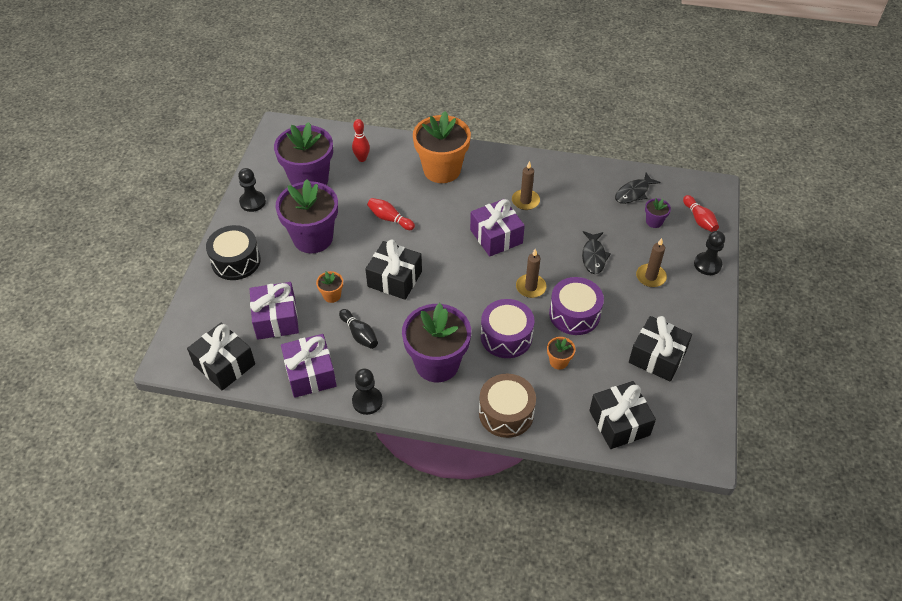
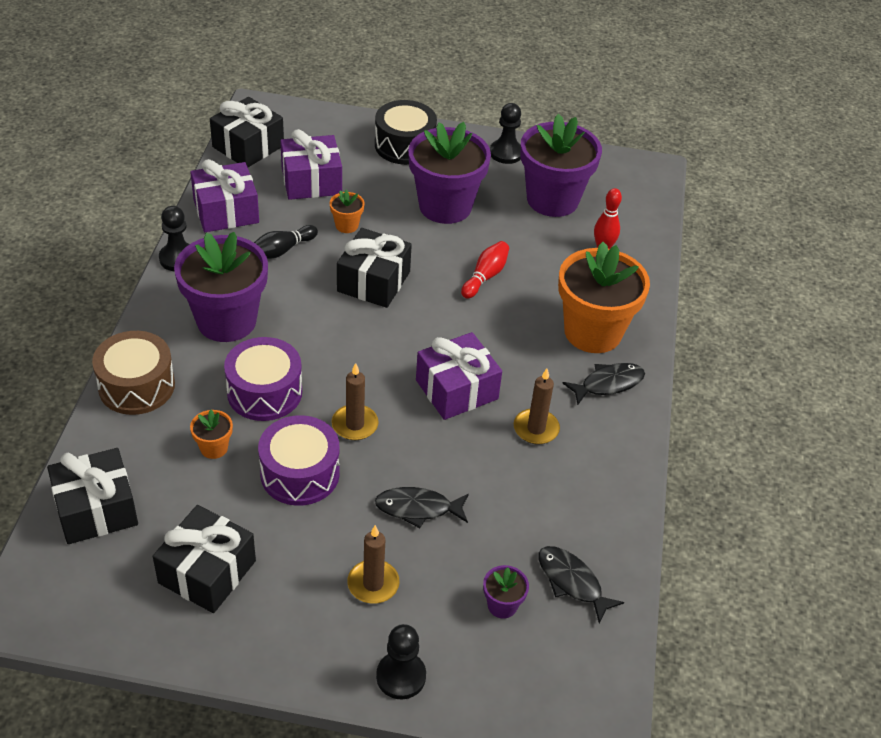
camera: 85 degrees right, 5 degrees down
(486, 166) = (608, 384): none -> black fish
(699, 219) = (513, 681): red bowling pin -> none

